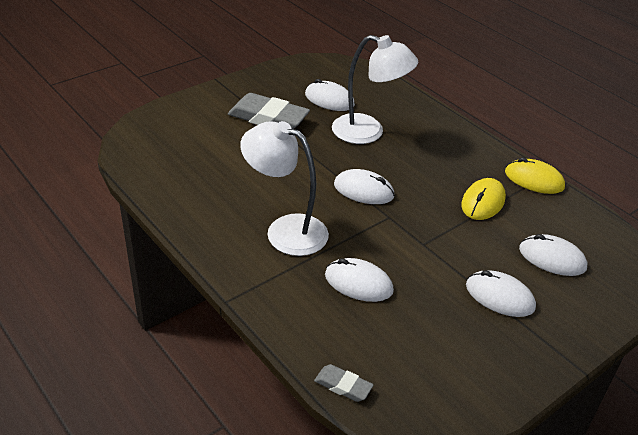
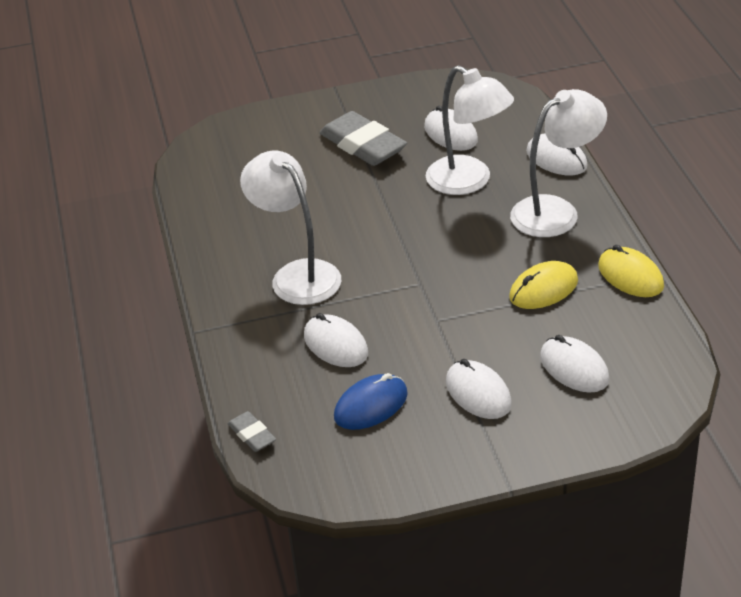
camera: 30 degrees right, 0 degrees up
(363, 190) = (413, 249): white mouse -> white mouse (556, 159)
(425, 330) = (371, 405): none -> blue mouse
(446, 143) = (556, 211): none -> white lamp

